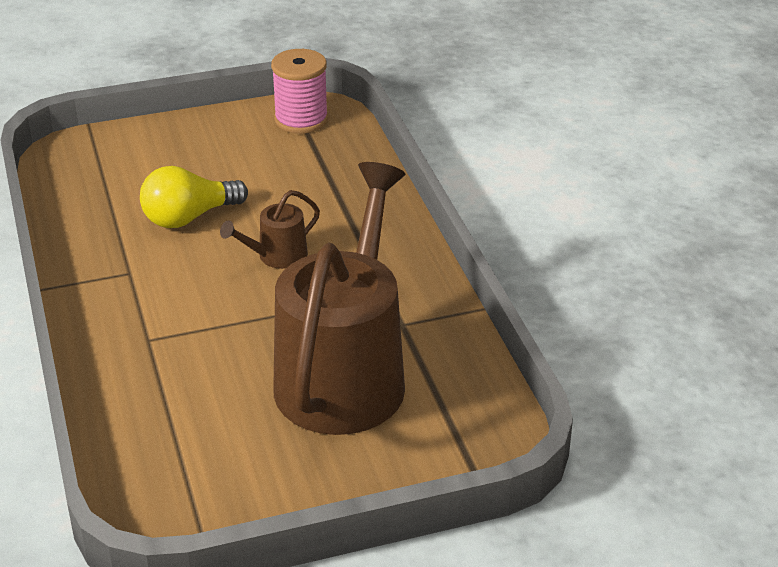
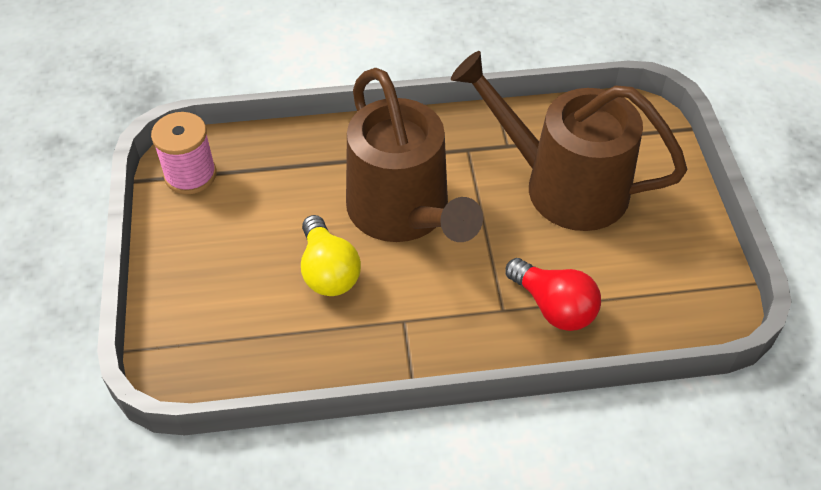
camera: 80 degrees left, 15 degrees up
(155, 377) = (553, 307): none -> red light bulb
(277, 256) = (403, 212): brown watering can -> brown watering can, size x2.44

